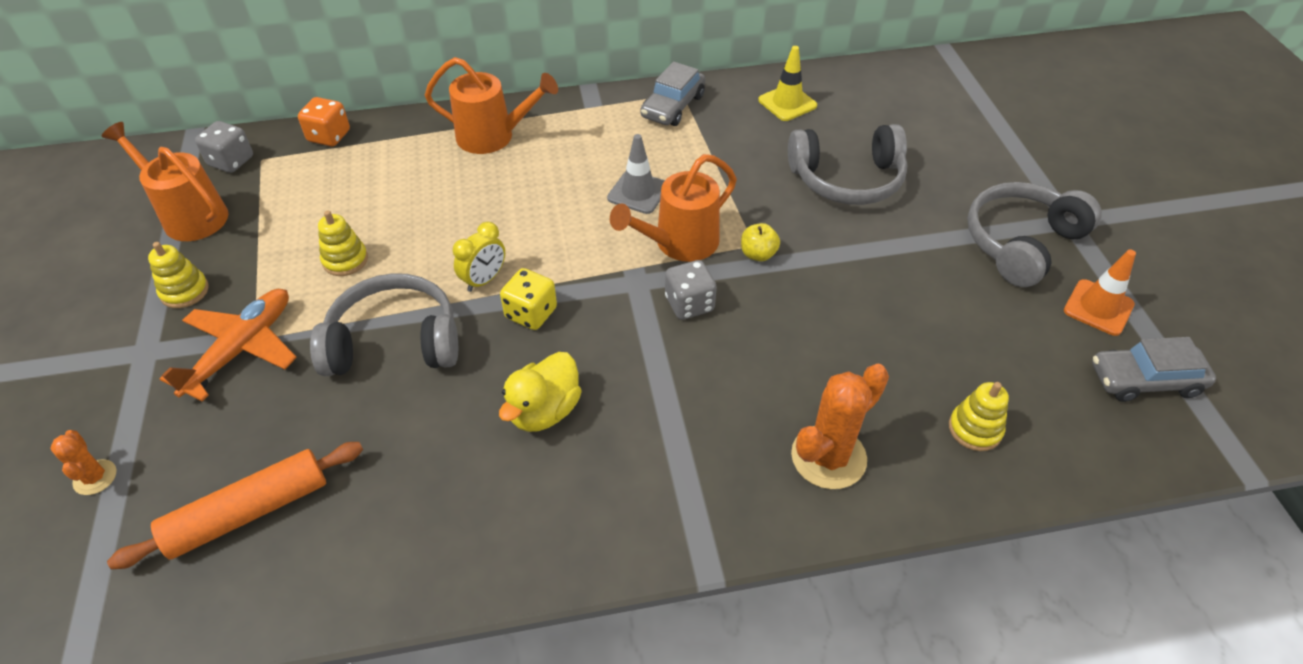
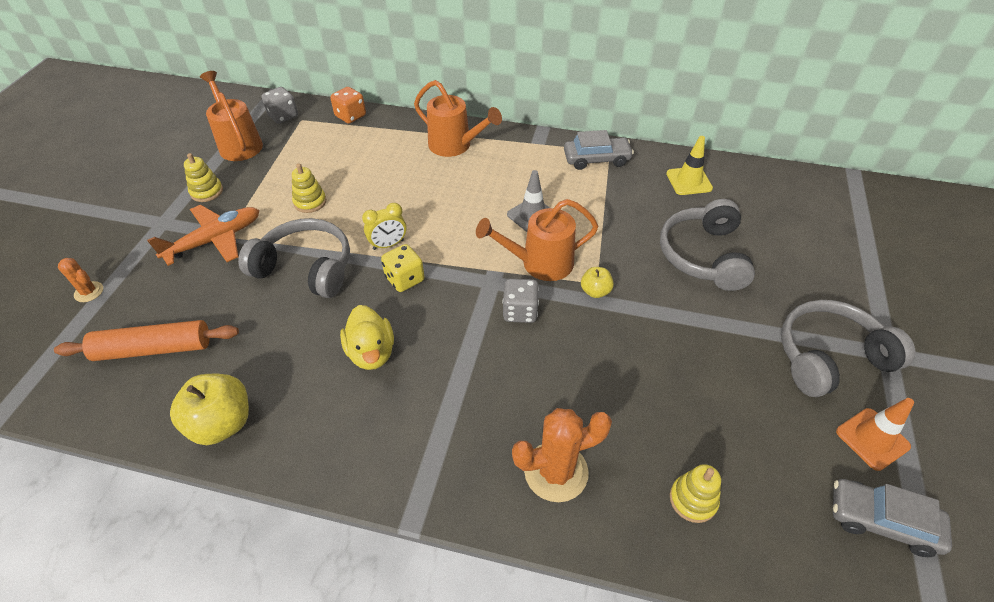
camera: 25 degrees right, 0 degrees up
(95, 477) = (89, 292): orange cactus -> orange cactus turned 60 degrees counterclockwise
(408, 562) = (222, 423): none -> yellow apple
(544, 411) = (371, 352): yellow duck -> yellow duck turned 75 degrees counterclockwise
(673, 106) = (596, 159): grey car -> grey car turned 150 degrees counterclockwise
(847, 179) = (703, 255): grey headphones -> grey headphones turned 75 degrees clockwise

